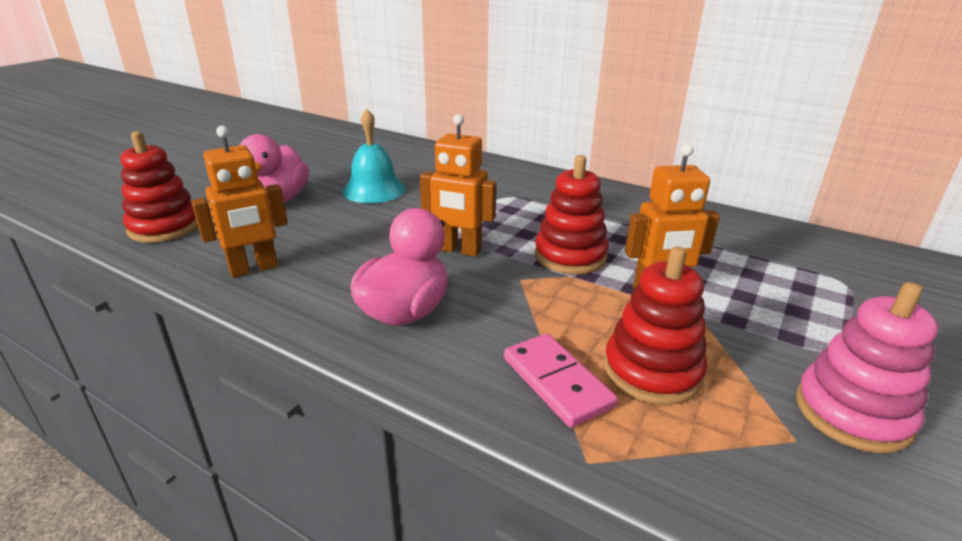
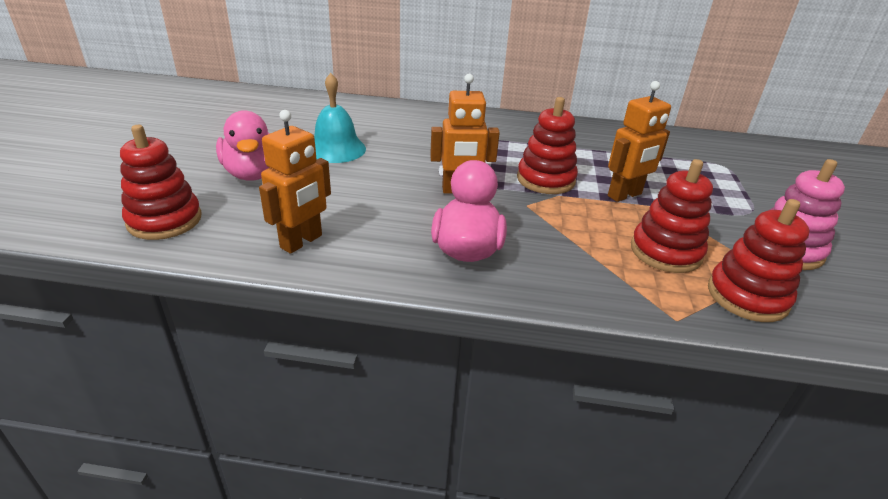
camera: 25 degrees left, 5 degrees up
(556, 382) = (616, 274): pink domino -> none
(726, 461) = (747, 296): none -> red stacking toy

